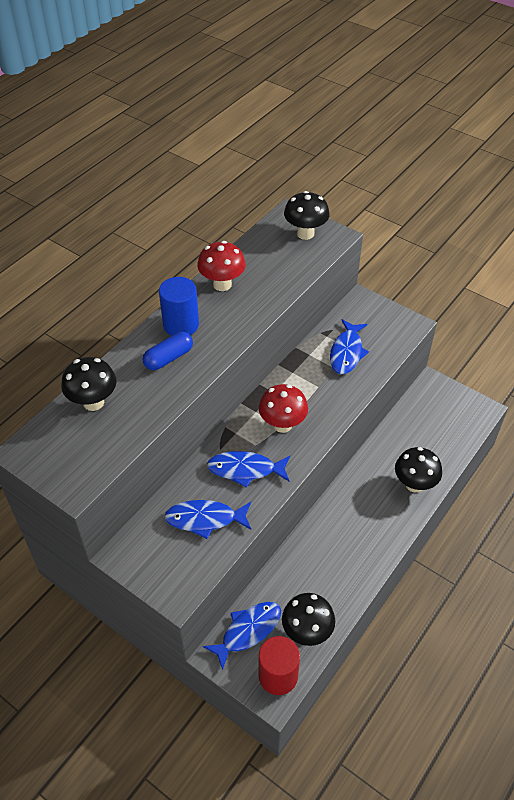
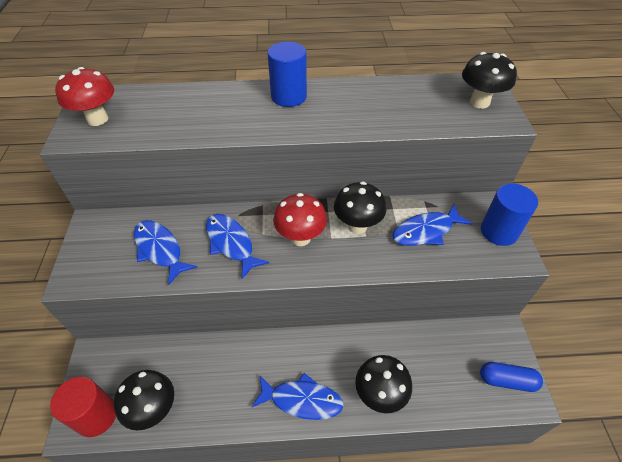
camera: 50 degrees right, 0 degrees up
(93, 402) = (164, 100): black mushroom -> black mushroom (357, 226)
(168, 358) = (247, 109): blue capsule -> blue capsule (507, 380)
(222, 284) = (357, 93): red mushroom -> red mushroom (97, 119)
(248, 631) = (127, 363): blue fish -> blue fish (302, 400)
(384, 317) = (499, 231): none -> blue cylinder

